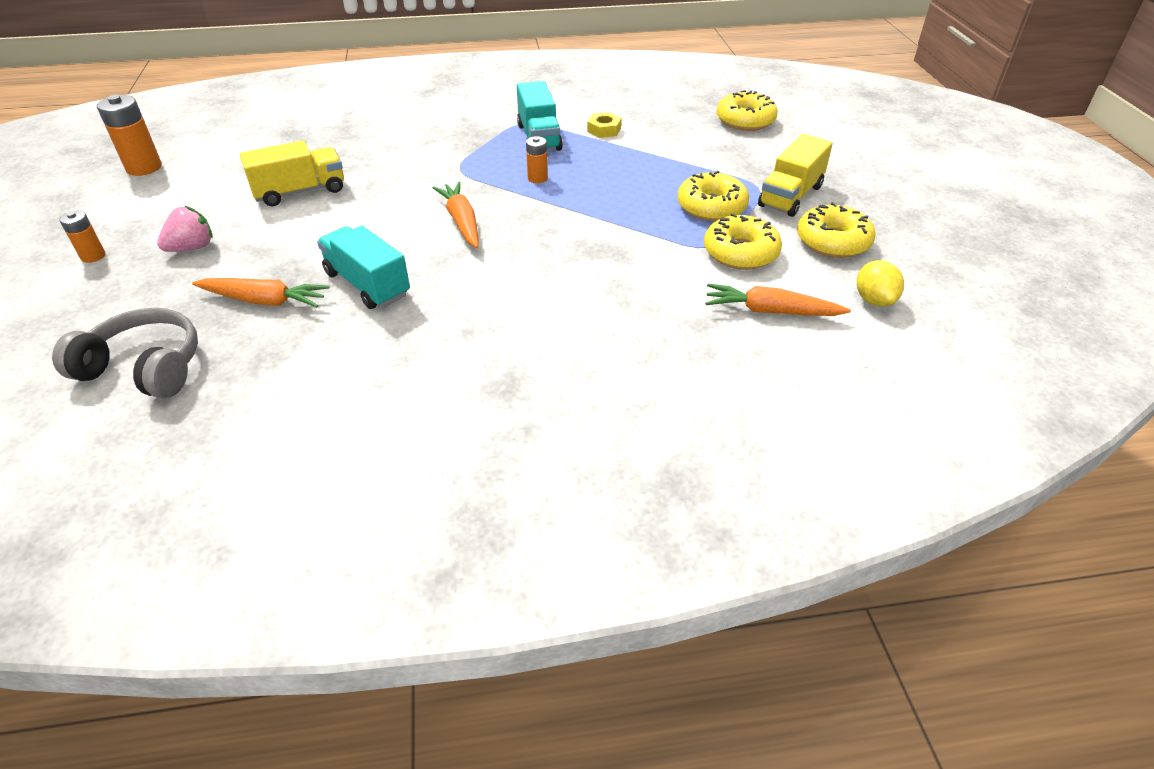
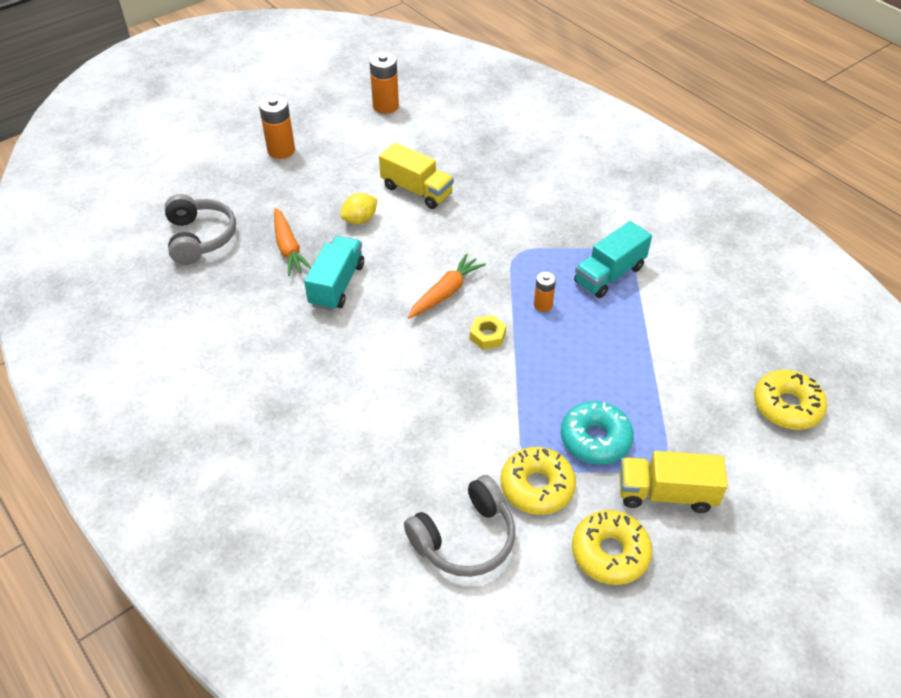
camera: 60 degrees right, 5 degrees up
(93, 256) = (281, 150): orange battery -> orange battery, size x1.72
(192, 248) = (318, 183): pink strawberry -> none
(604, 130) = (663, 310): yellow nut -> yellow nut (487, 336)
(711, 207) = (595, 439): yellow donut -> turquoise donut
(771, 311) = (465, 538): orange carrot -> grey headphones
(874, 300) = (535, 613): yellow lemon -> yellow lemon (360, 220)

